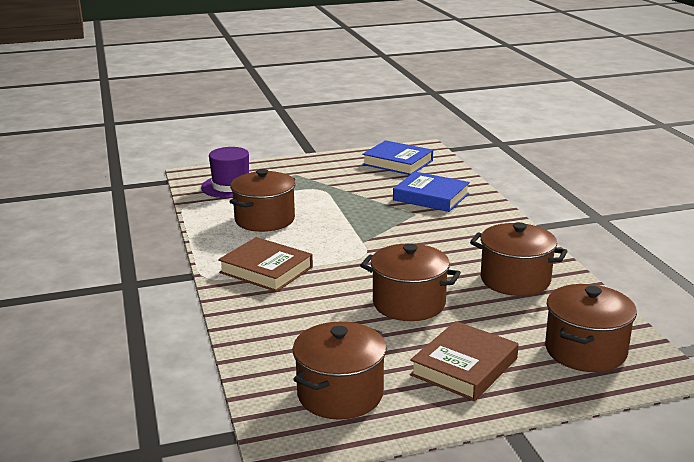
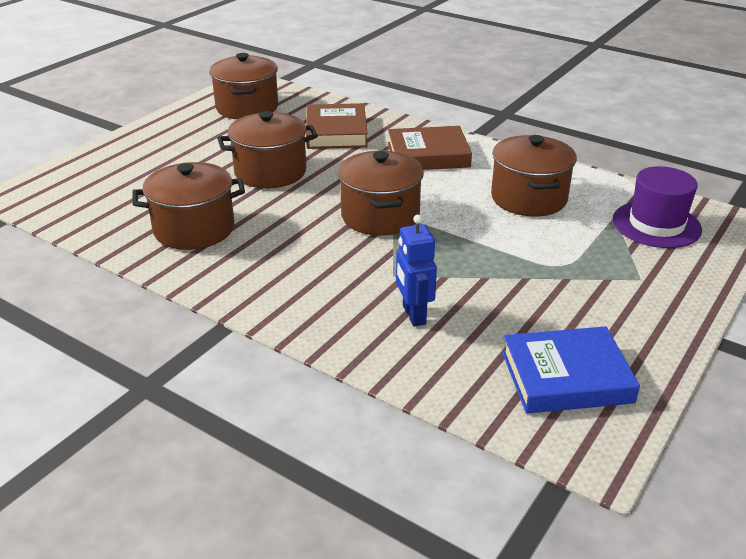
camera: 140 degrees right, 10 degrees up
(431, 197) = (413, 315): blue book -> blue robot
(464, 367) = (180, 146): brown book -> brown book (336, 132)
(585, 351) = (89, 187): brown pot -> brown pot (380, 216)

